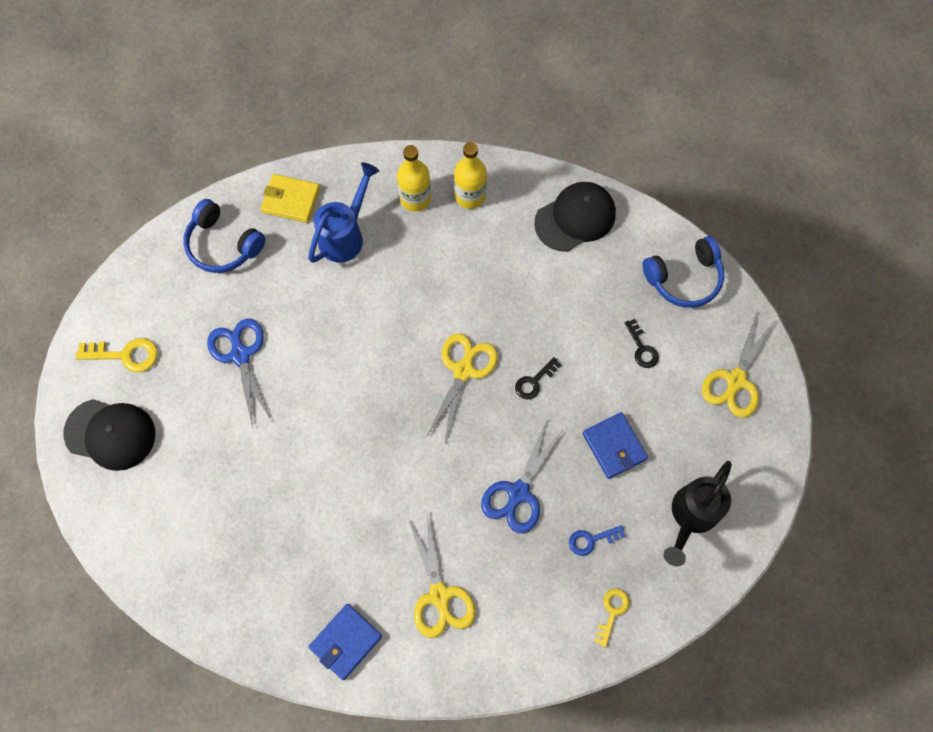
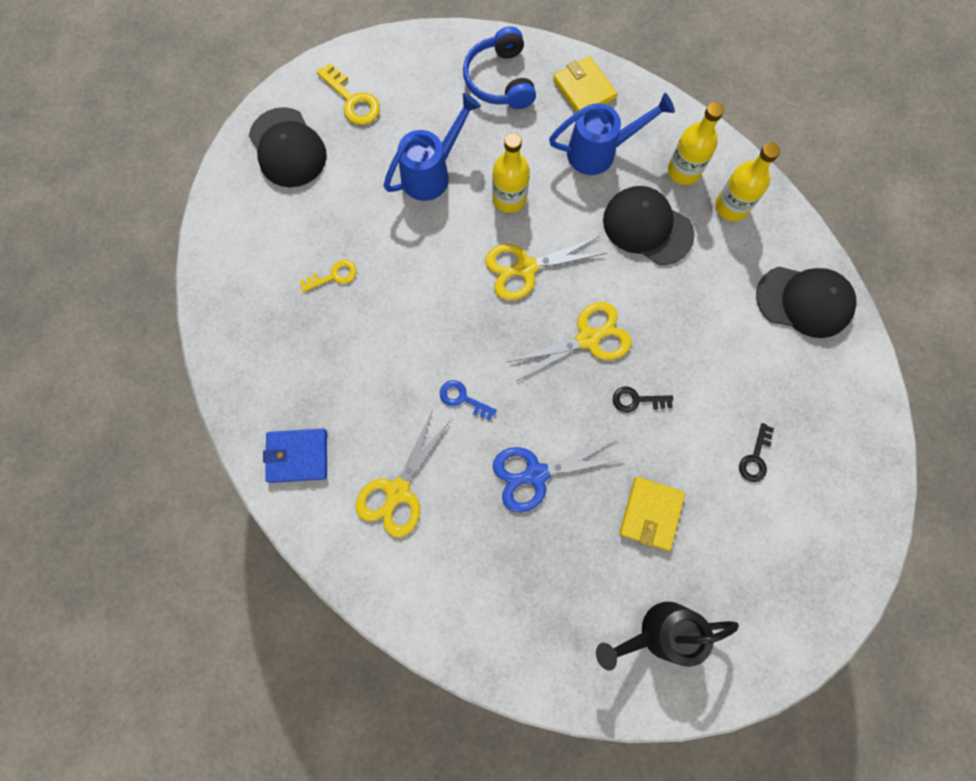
camera: 45 degrees right, 5 degrees up
(240, 354) = (432, 173): blue scissors -> blue watering can
(314, 323) = (509, 198): none -> yellow bottle
(428, 259) = (647, 227): none -> black cap
(591, 540) = (556, 568): blue key -> blue key (462, 398)
(612, 612) = (516, 641): yellow key -> yellow key (333, 276)
(614, 446) = (650, 513): blue wallet -> yellow wallet
(684, 278) = (852, 436): blue headphones -> none
(735, 381) = (812, 562): yellow scissors -> yellow scissors (525, 268)

